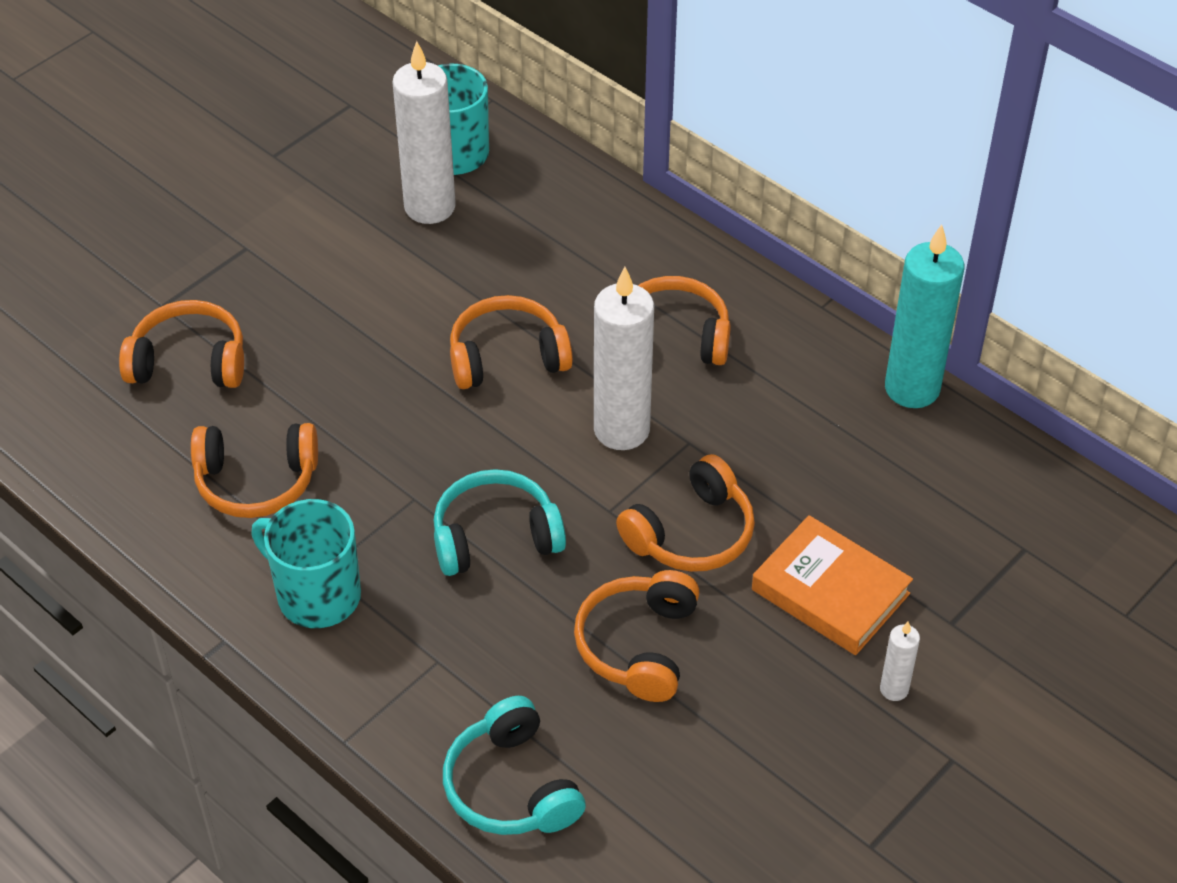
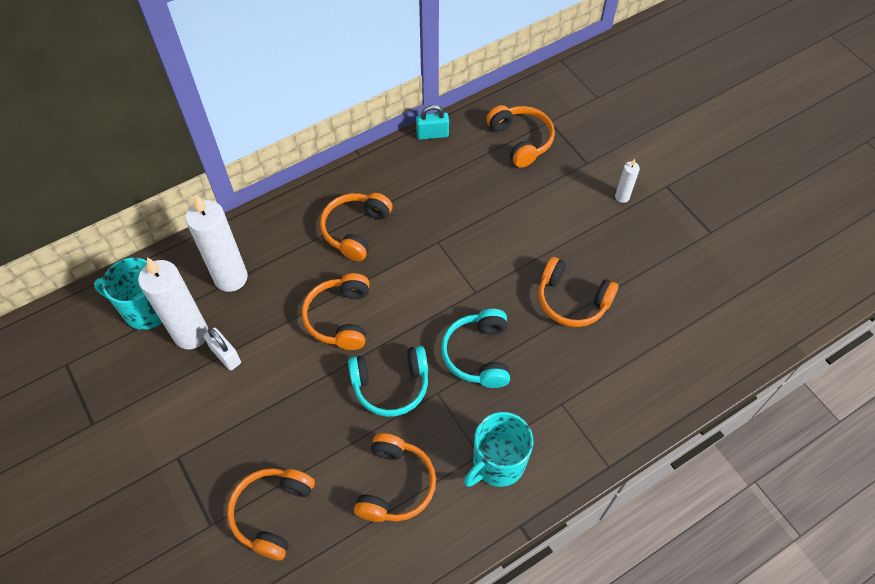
camera: 75 degrees left, 10 degrees up
(407, 251) = (225, 355): none -> white padlock
(512, 786) = (653, 383): turquoise headphones -> turquoise headphones (391, 385)
(621, 430) = (418, 272): white candle -> white candle (231, 278)
(691, 533) = (502, 257): orange headphones -> orange headphones (520, 140)
(830, 591) = (556, 206): orange book -> none
(912, 388) = (432, 134): turquoise candle -> turquoise padlock

